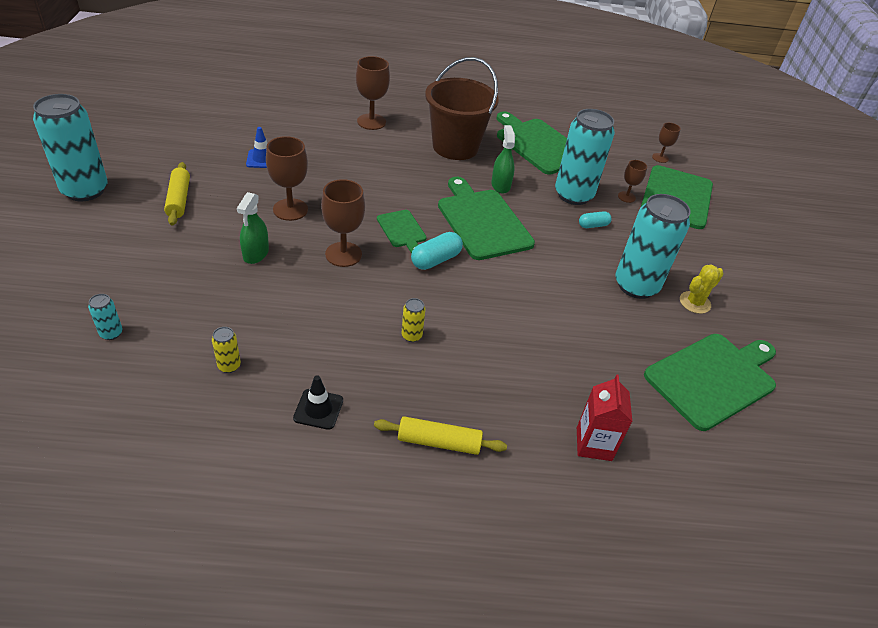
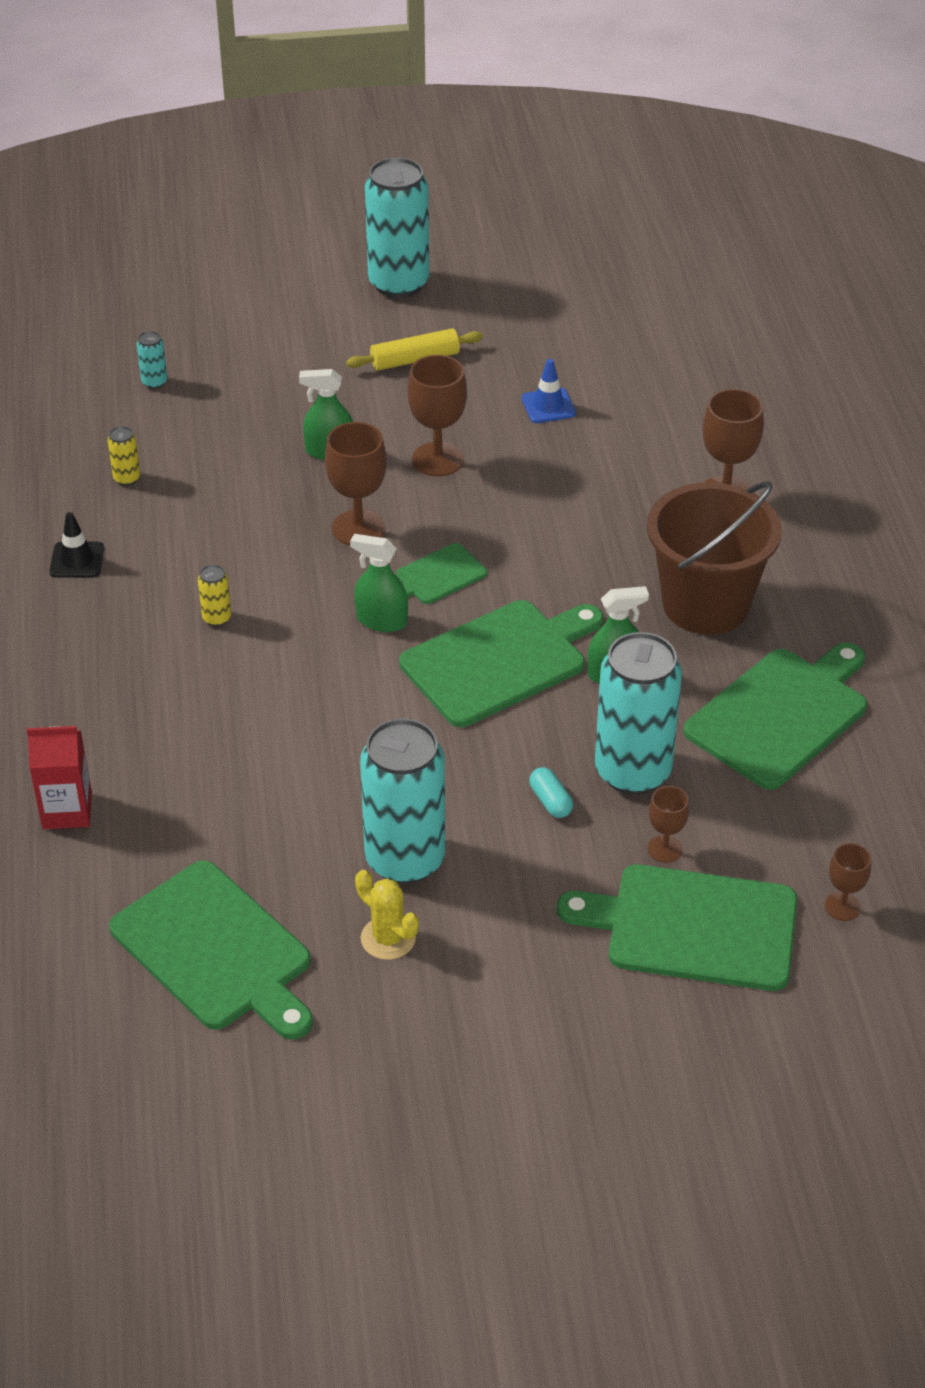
camera: 85 degrees right, 0 degrees up
(436, 260) = (381, 620): turquoise capsule -> green spray bottle
(439, 442) = (46, 666): yellow rolling pin -> none

